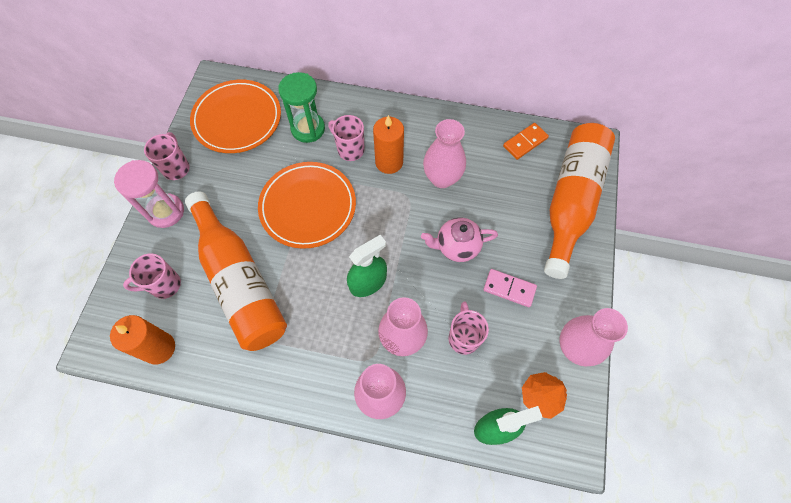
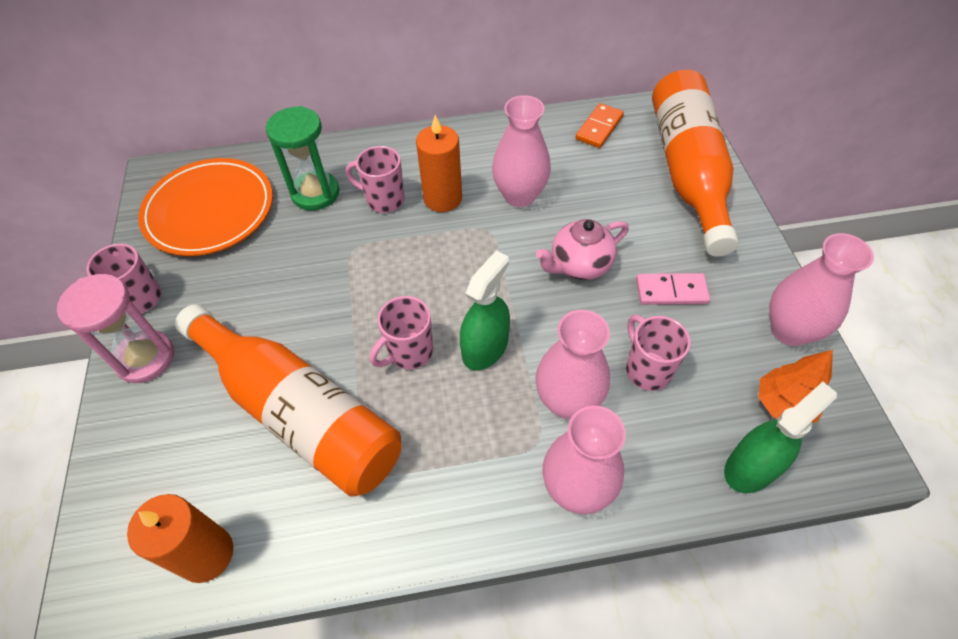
camera: 20 degrees left, 10 degrees down
(164, 285) = (181, 459): pink mug -> pink mug (409, 352)
(308, 206) = (357, 283): orange plate -> none

